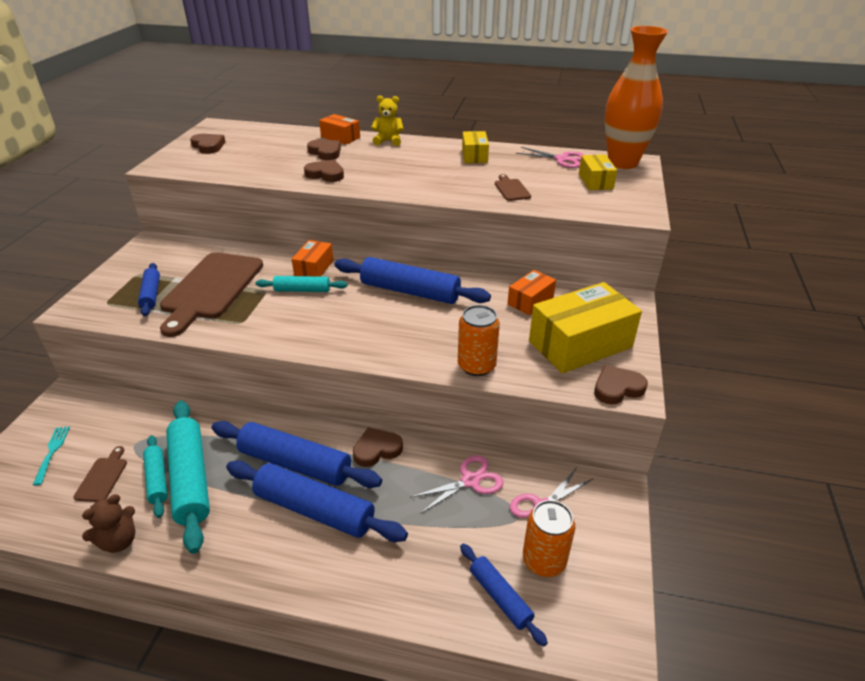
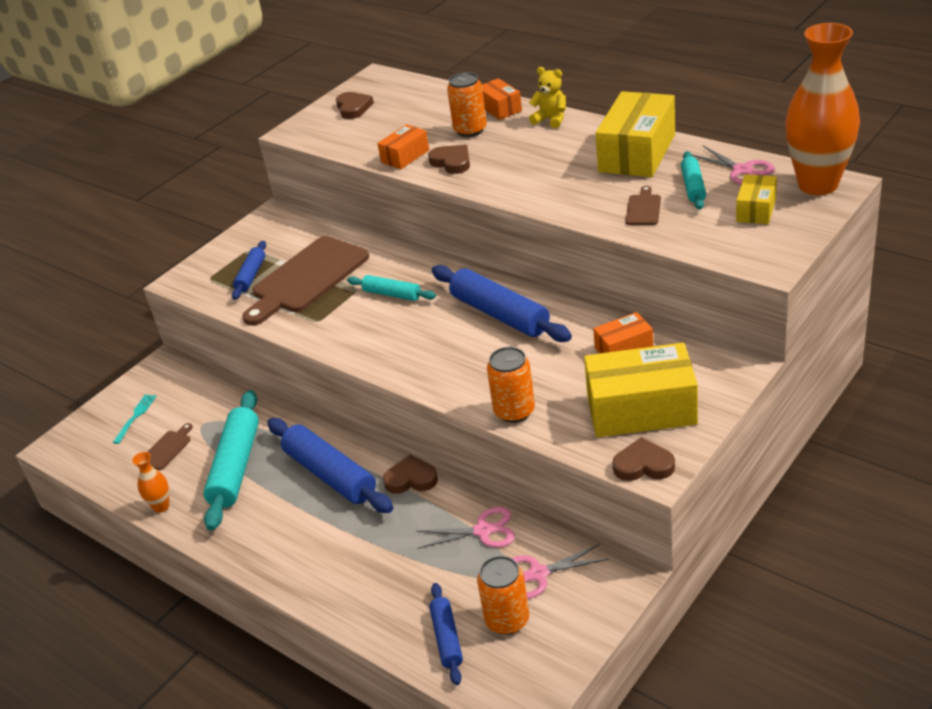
camera: 30 degrees right, 0 degrees up
(119, 541) = (161, 506): brown teddy bear -> orange vase
(157, 479) = (209, 461): turquoise rolling pin -> turquoise rolling pin (693, 187)
(314, 268) = (417, 270): orange box -> orange box (405, 156)
(314, 509) = (326, 521): blue rolling pin -> none
(325, 152) = (470, 130): brown heart -> orange can
(474, 156) = (637, 153): yellow box -> yellow box, size x1.91

